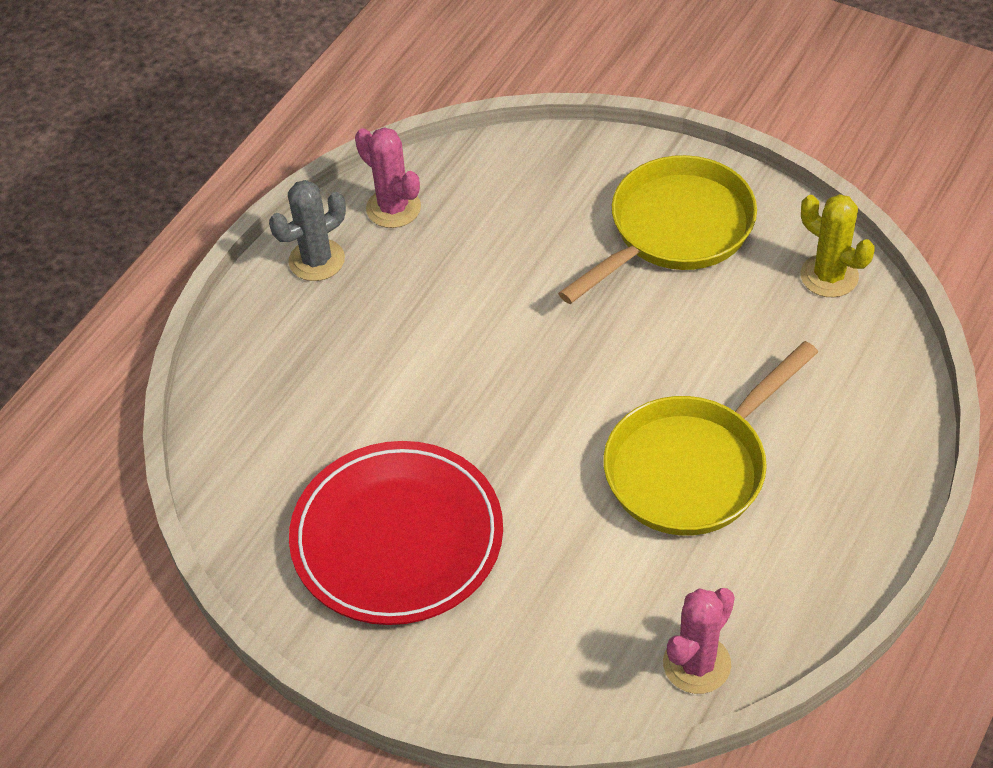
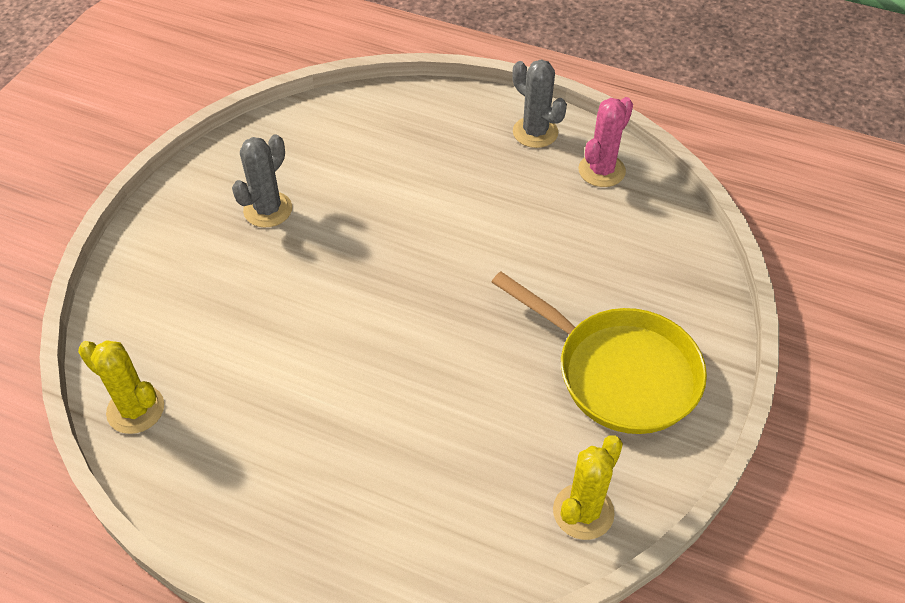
camera: 80 degrees right, 0 degrees up
(397, 538) = (268, 210): red plate -> grey cactus
(692, 467) = (336, 398): yellow pan -> none
(696, 664) = (135, 409): pink cactus -> yellow cactus

